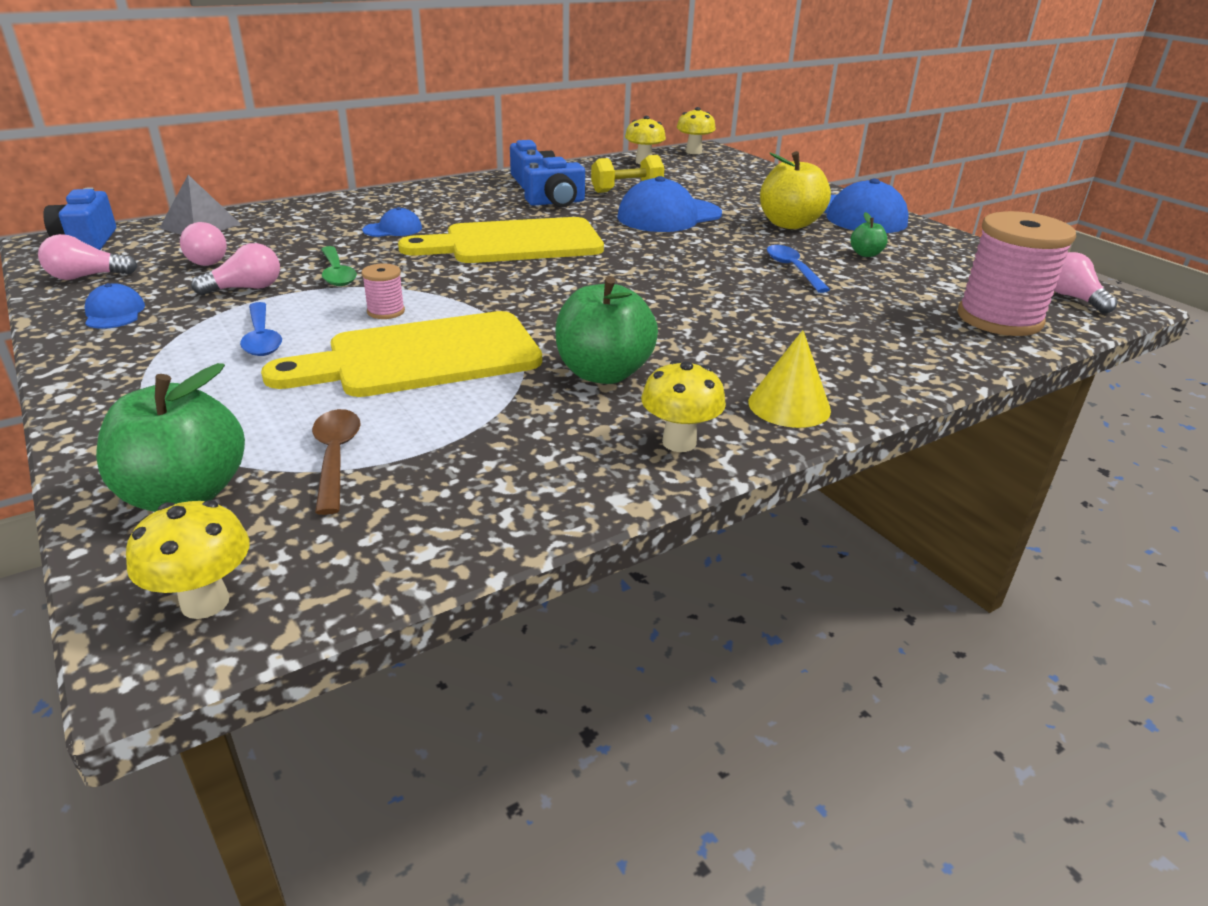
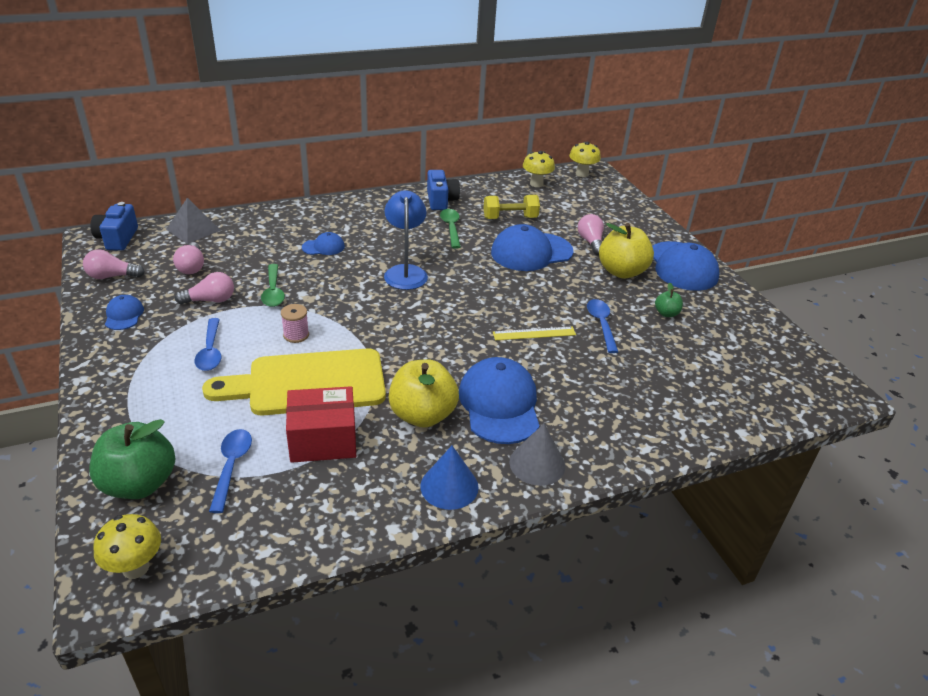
camera: 10 degrees right, 5 degrees up
(335, 457) = (231, 466): brown spoon -> blue spoon
(468, 413) = (323, 440): none -> red box
(514, 243) = (405, 272): yellow cutting board -> blue lamp
(556, 203) = (451, 228): blue camera -> green spoon
(603, 373) = (422, 415): green apple -> yellow apple
(679, 442) = (449, 486): yellow mushroom -> blue cone
(704, 352) = (499, 404): none -> blue cap
(713, 284) = (534, 333): none -> yellow ruler
(789, 405) = (537, 464): yellow cone -> grey cone
(999, 319) = (735, 398): pink spool -> none
(1073, 298) = (807, 383): pink light bulb -> pink light bulb (590, 242)

